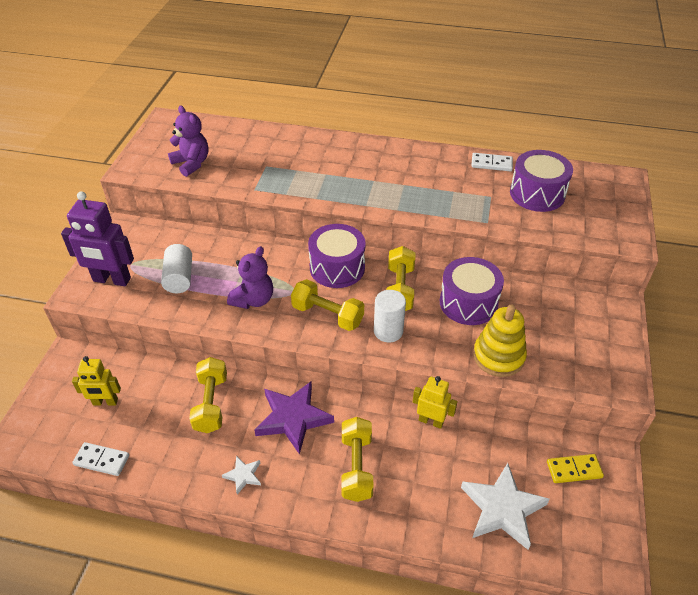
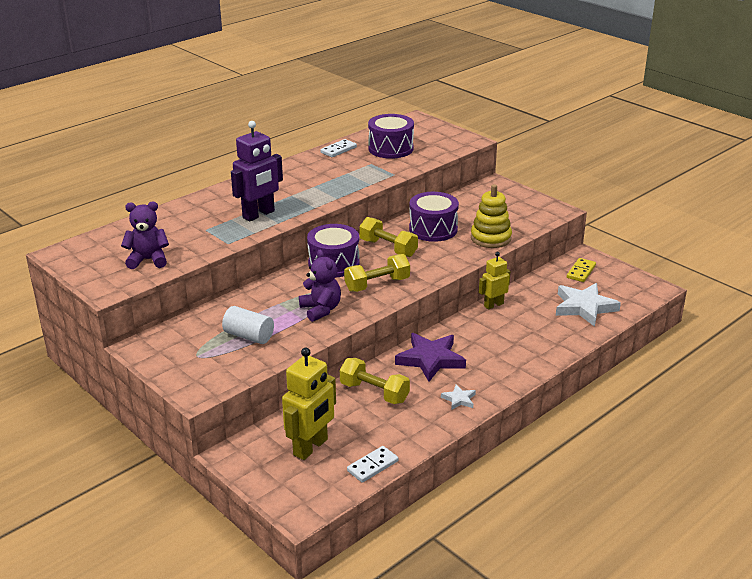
camera: 55 degrees left, 15 degrees down
(105, 402) = (311, 447): yellow robot -> yellow robot, size x1.63
(111, 280) = (204, 371): purple robot -> purple robot (259, 214)
(356, 467) = (500, 348): yellow dumbbell -> none
(388, 331) = (422, 267): white cylinder -> none

